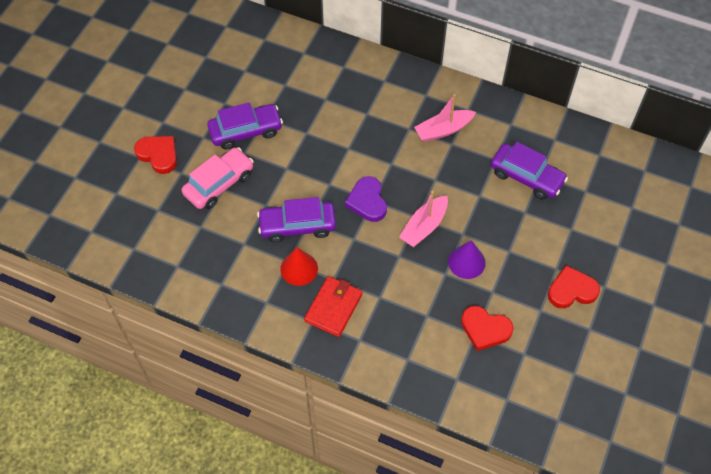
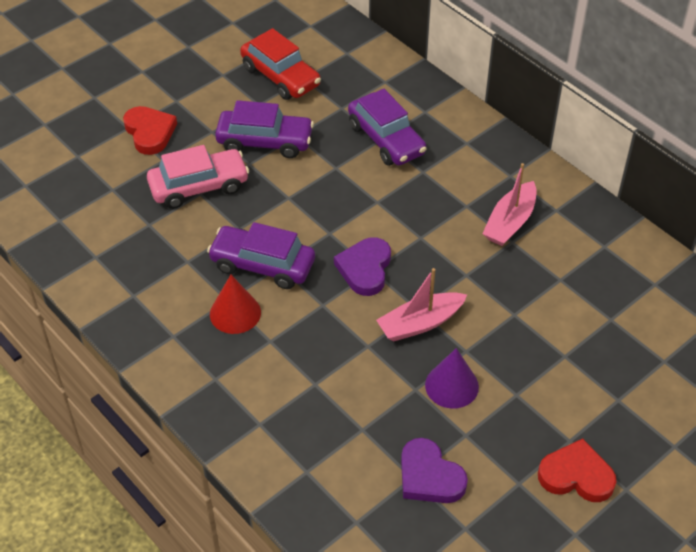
camera: 25 degrees right, 10 degrees down
(228, 75) = (281, 76): none -> red car
(333, 307) = (250, 373): red wallet -> none
(443, 130) = (510, 222): pink boat -> pink boat turned 60 degrees counterclockwise
(485, 329) = (429, 476): red heart -> purple heart
(526, 177) = (591, 315): purple car -> purple car (386, 139)

